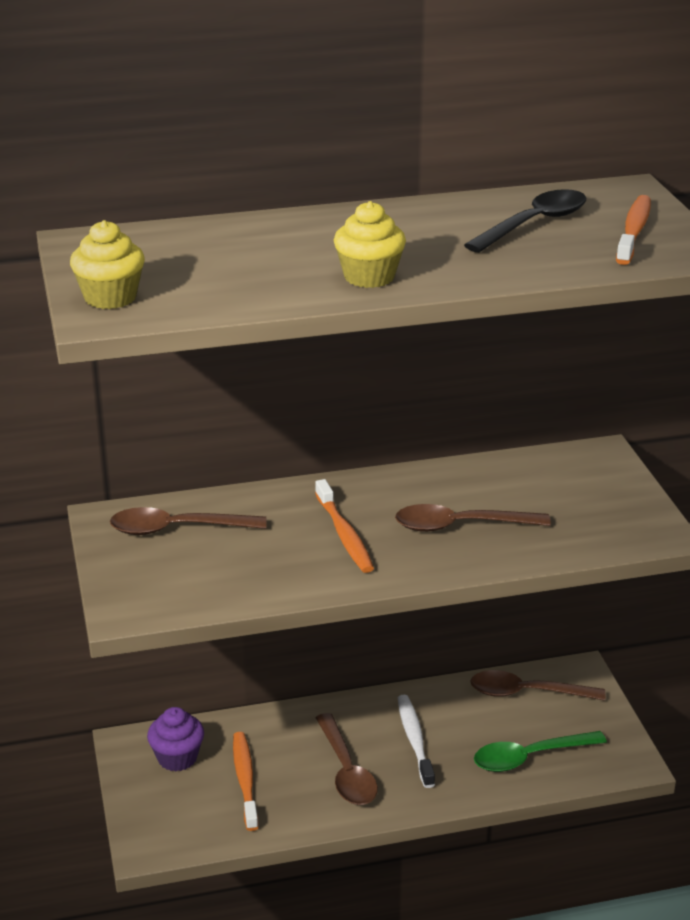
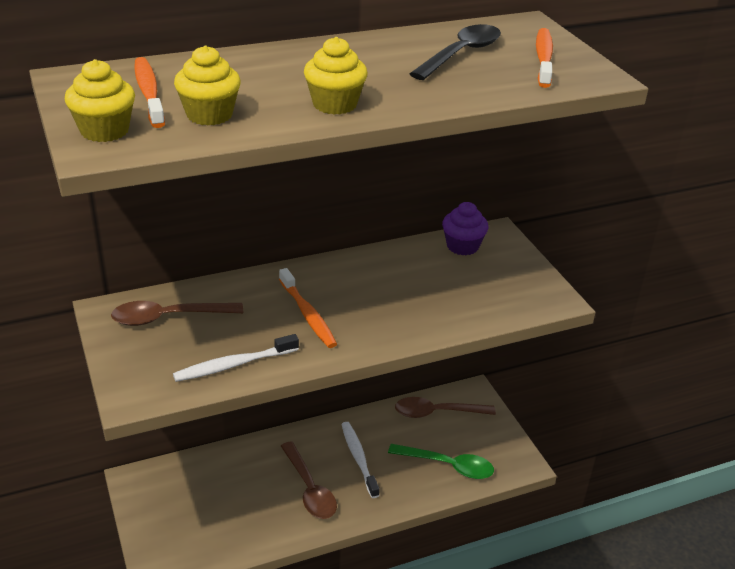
camera: 10 degrees left, 5 degrees up
(177, 758) = (175, 489): purple cupcake -> purple cupcake (462, 246)
(226, 284) = (209, 115): none -> yellow cupcake
(245, 780) = (231, 503): orange toothbrush -> orange toothbrush (149, 93)
(247, 584) = (234, 365): none -> white toothbrush
(461, 526) = (400, 301): brown spoon -> none
(530, 757) = (447, 465): green spoon -> green spoon turned 135 degrees counterclockwise

